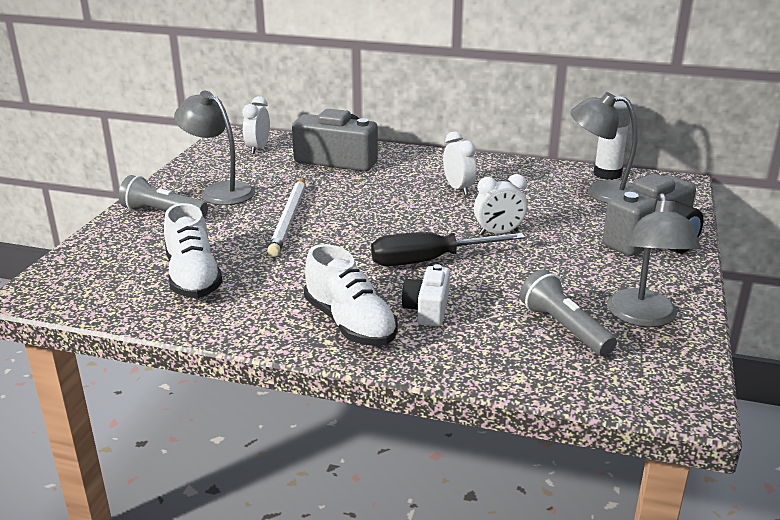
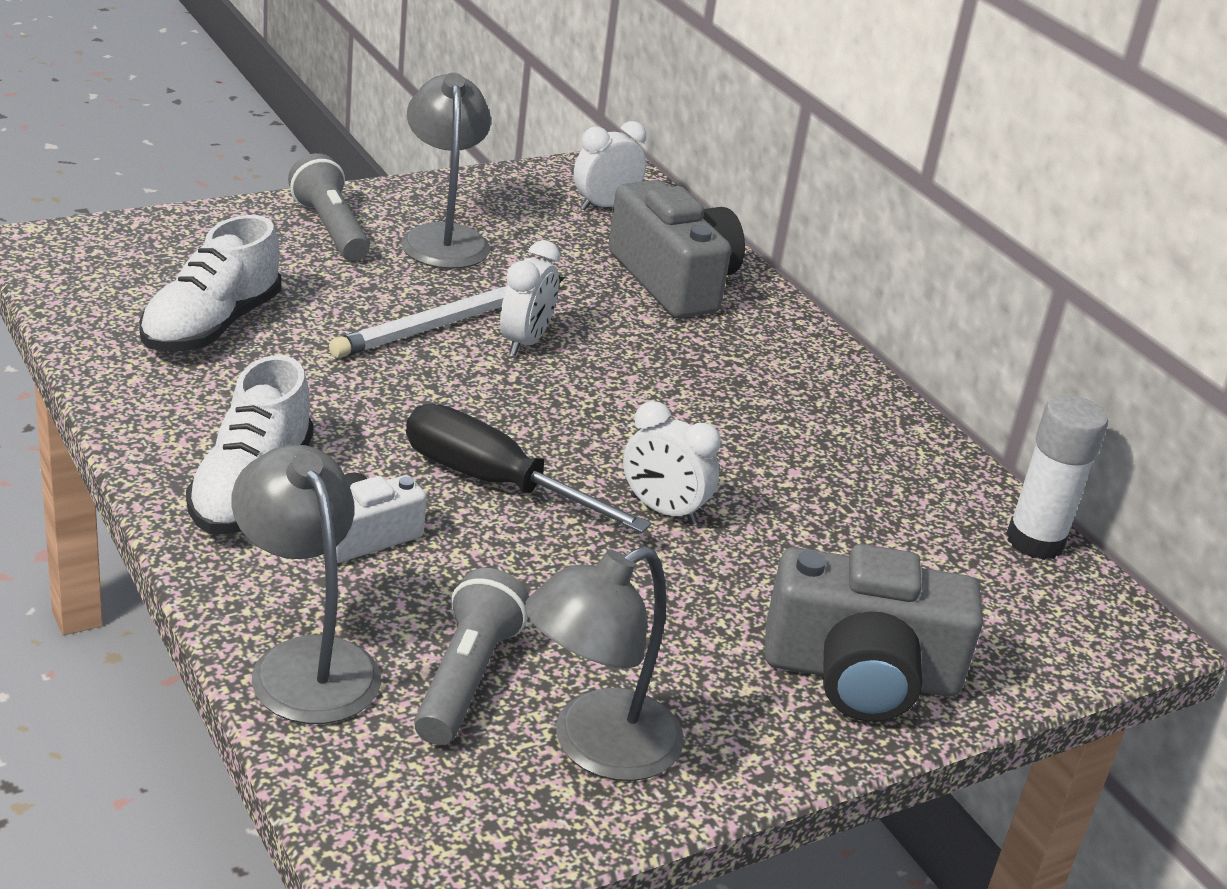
camera: 40 degrees right, 5 degrees up
(458, 188) = (748, 418): white clock -> white clock (525, 342)
(602, 192) = (955, 560): grey lamp -> grey lamp (305, 662)

